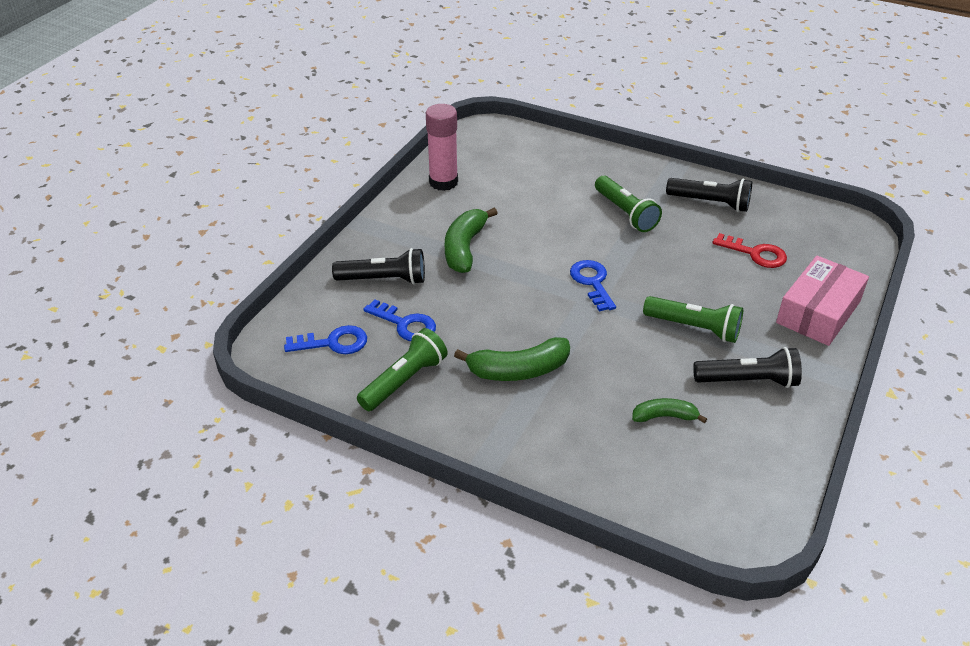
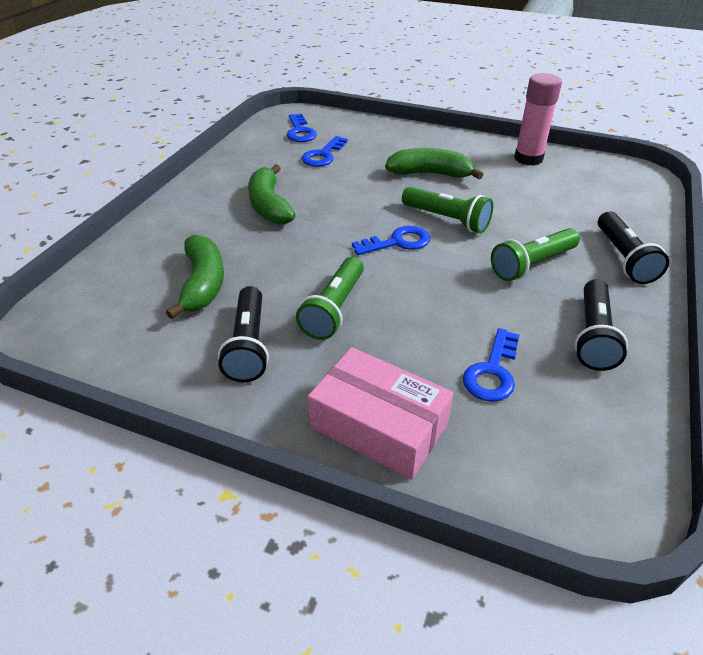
camera: 85 degrees right, 0 degrees up
(384, 280) = (376, 143): black flashlight -> black flashlight (623, 258)
(404, 381) = (259, 159): green flashlight -> green flashlight (447, 219)
(664, 416) = (203, 283): green banana -> green banana, size x1.67
(755, 254) = (492, 372): red key -> blue key

